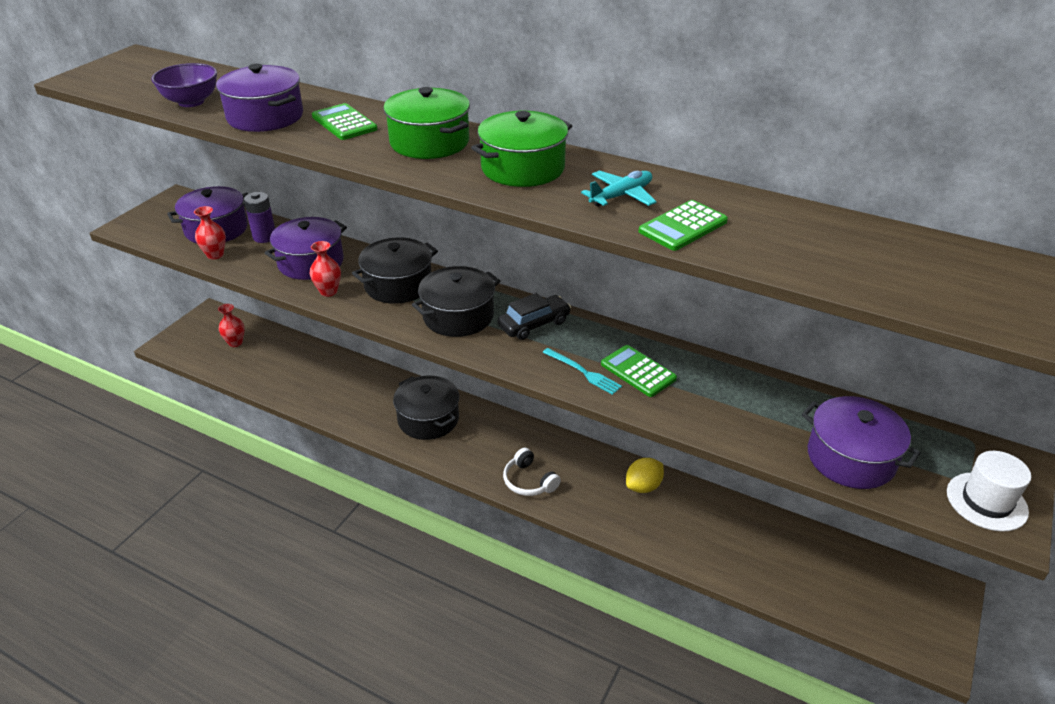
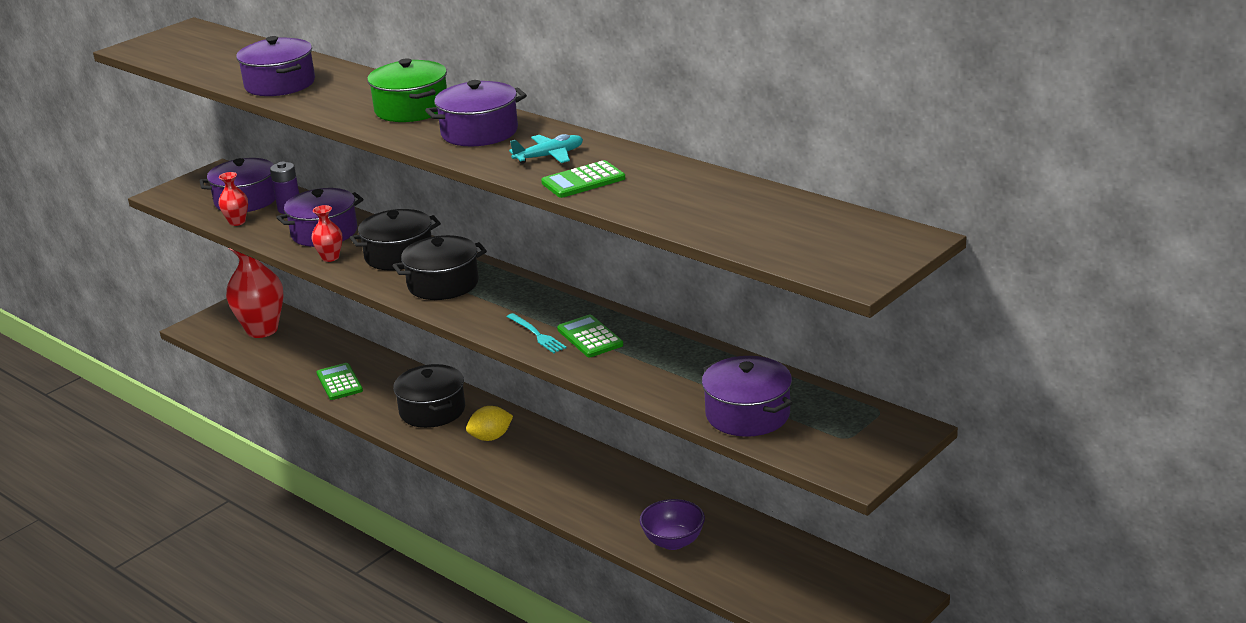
camera: 15 degrees right, 10 degrees down
(191, 102) = (221, 70): purple bowl -> purple bowl (673, 542)
(235, 343) = (262, 330): red vase -> red vase, size x2.09
(344, 123) = (346, 91): green calculator -> green calculator (339, 382)
(523, 168) = (479, 132): green pot -> purple pot
(529, 481) = (511, 470): white headphones -> none
(534, 324) = (512, 294): black car -> none
(643, 486) = (628, 484): yellow lemon -> yellow lemon (491, 437)
(986, 501) = (852, 454): white hat -> none

